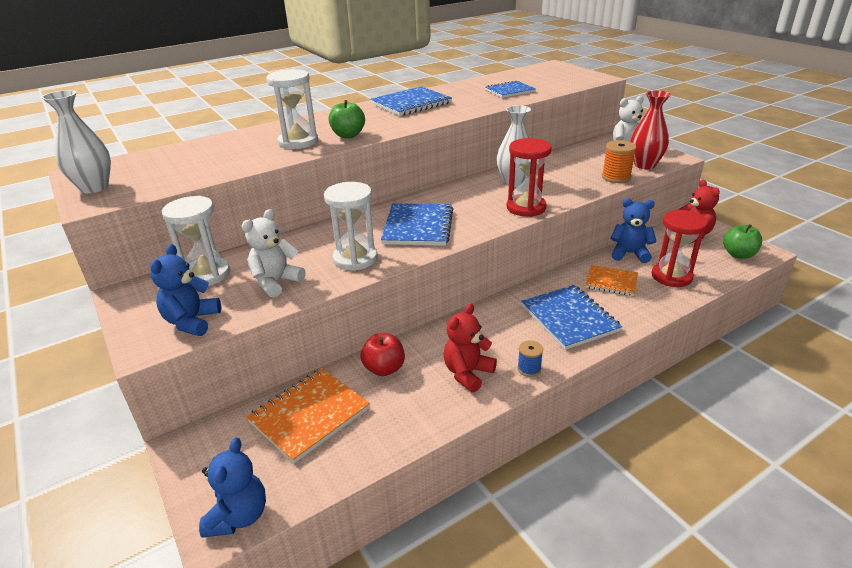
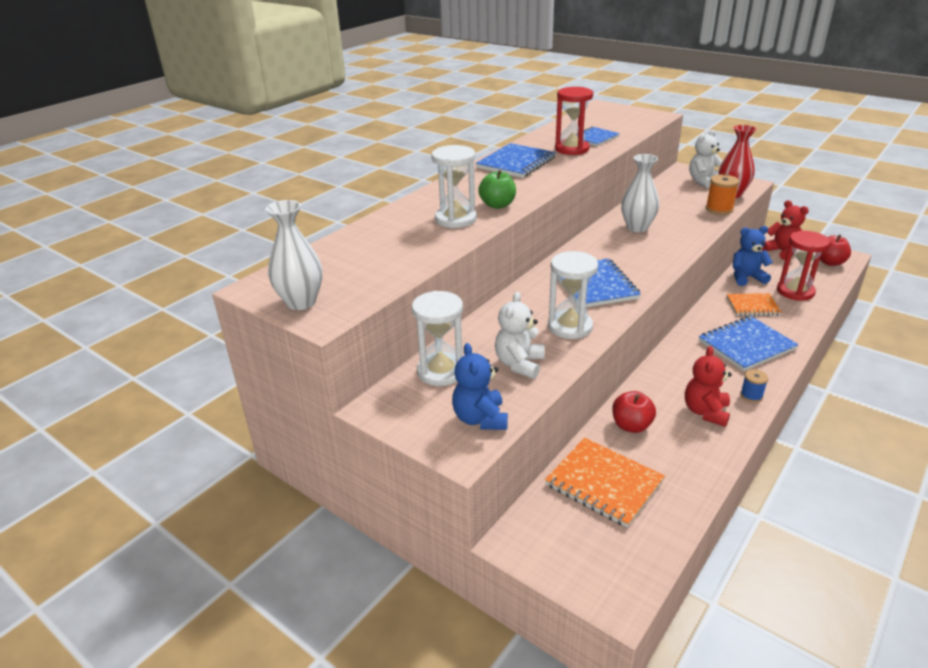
camera: 20 degrees left, 0 degrees up
(239, 516) = (625, 584): blue teddy bear -> none
(309, 415) = (604, 483): orange notebook -> orange notebook turned 75 degrees counterclockwise
(526, 207) = (671, 250): red hourglass -> red hourglass (572, 149)
(569, 318) = (746, 345): blue notebook -> blue notebook turned 75 degrees counterclockwise
(738, 254) = (830, 262): green apple -> red apple

